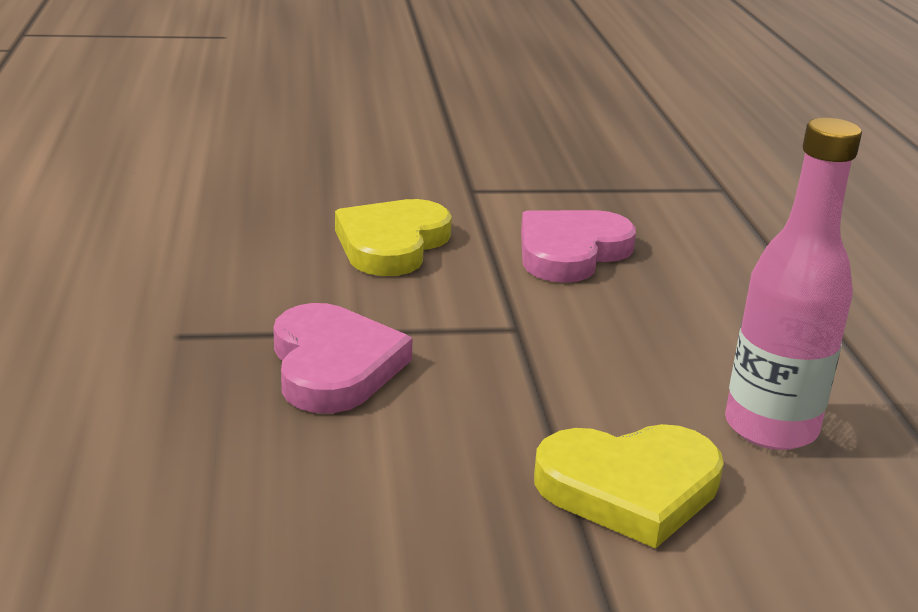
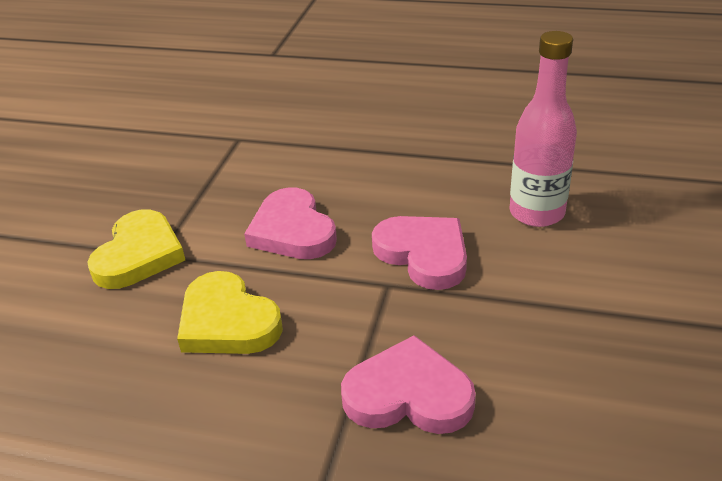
camera: 65 degrees left, 10 degrees up
(594, 344) = (424, 254): none -> pink heart
(630, 488) = (588, 284): yellow heart -> yellow heart (139, 254)

